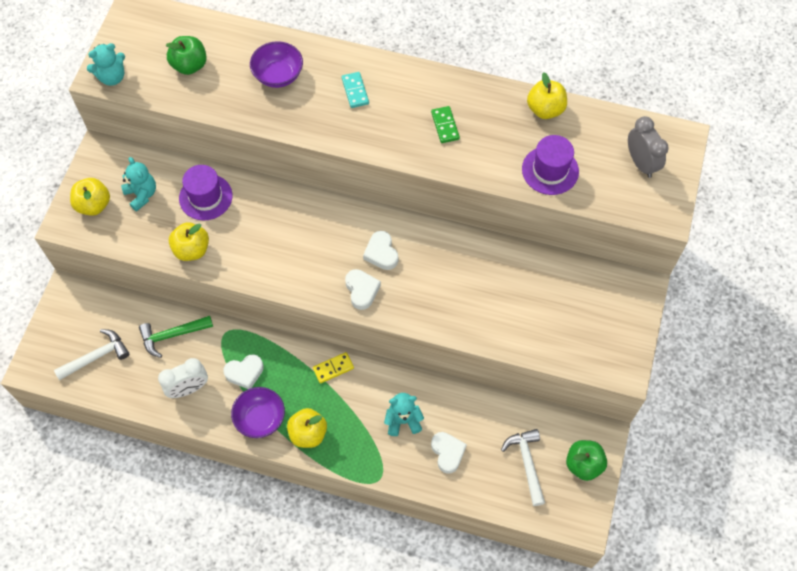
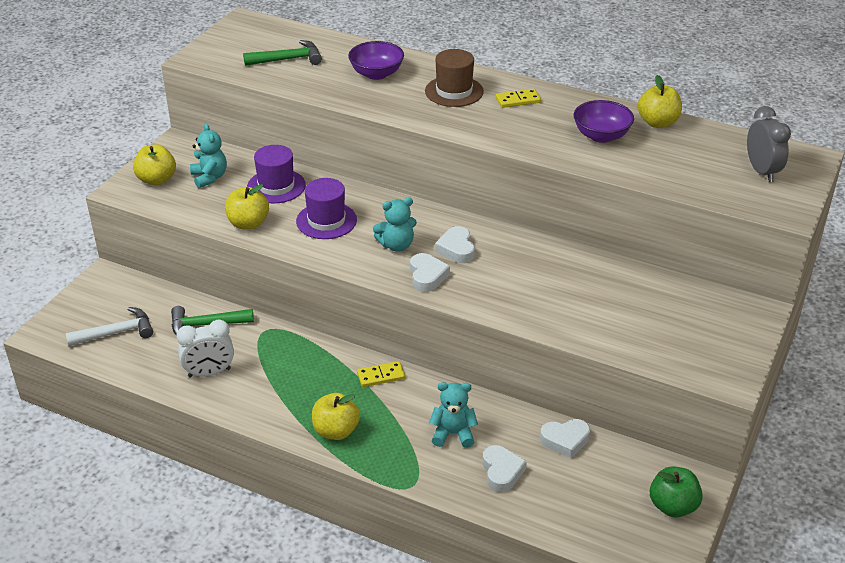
camera: 10 degrees right, 25 degrees down
(112, 77) = (207, 60): turquoise teddy bear -> turquoise teddy bear (396, 245)
(189, 65) = (288, 59): green apple -> green hammer
(245, 373) = (277, 367): white heart -> white heart (565, 440)
(260, 418) = (283, 410): purple bowl -> purple bowl (601, 136)
(355, 91) = (454, 91): turquoise domino -> brown hat
(415, 95) = (518, 100): none -> yellow domino
(445, 126) = (545, 124): green domino -> none
(527, 463) = (600, 495): white hammer -> none
(550, 170) = (656, 166): purple hat -> purple hat (326, 221)

